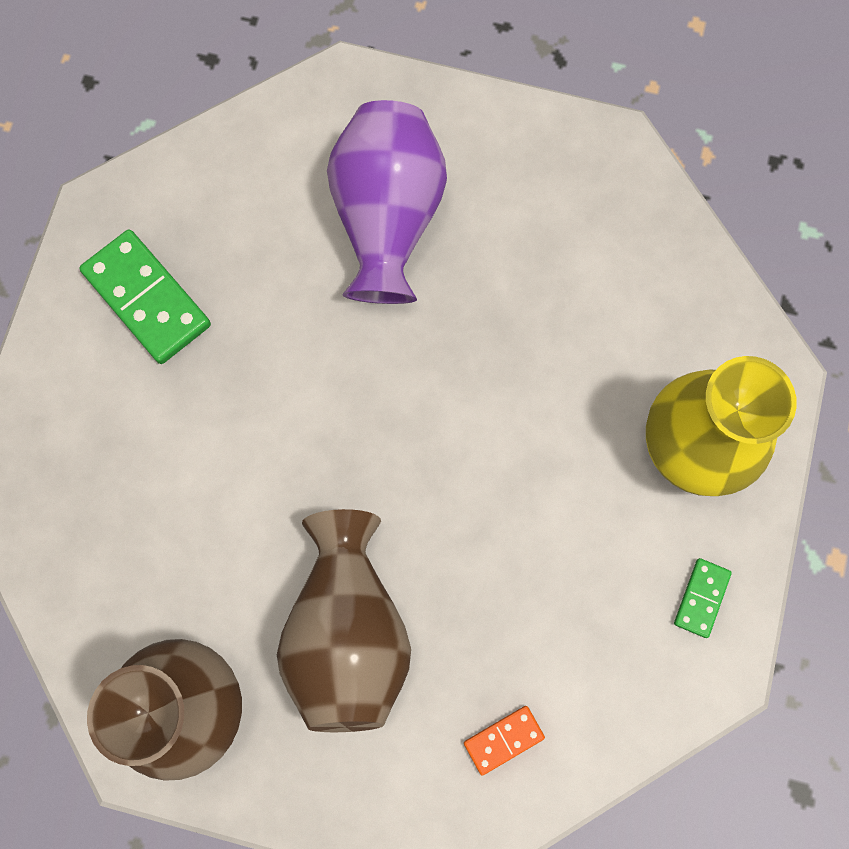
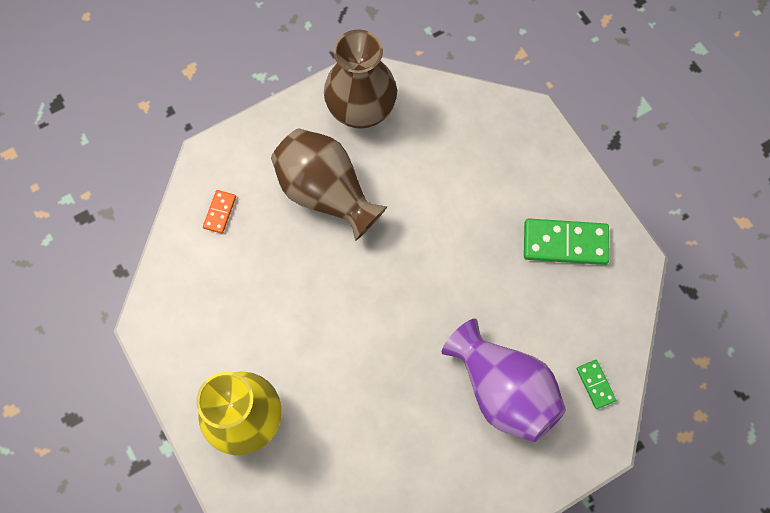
camera: 135 degrees right, 5 degrees down
(701, 598) = (183, 350): green domino -> green domino (595, 384)

